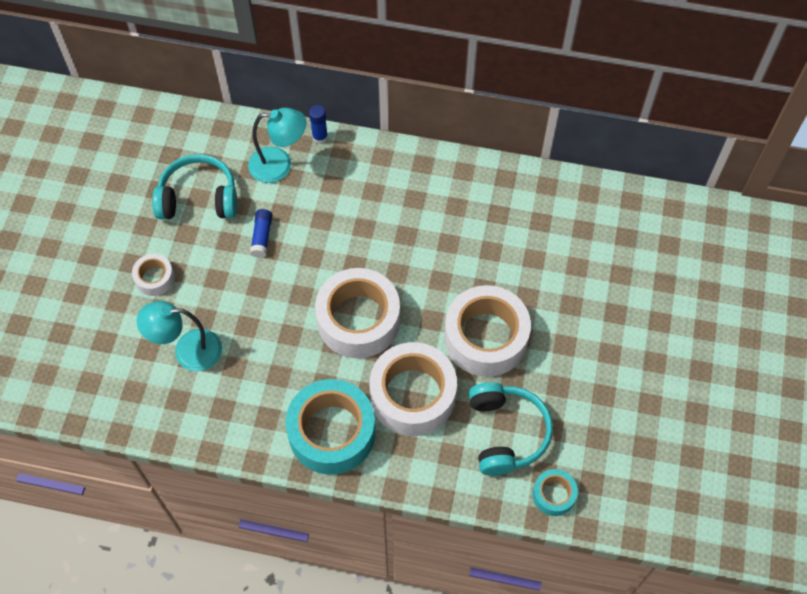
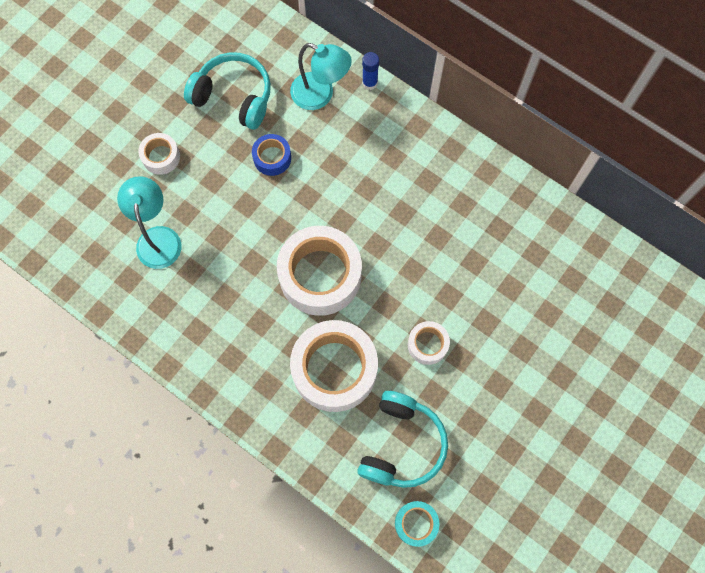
camera: 25 degrees right, 10 degrees up
(188, 351) = (158, 238): turquoise lamp -> turquoise lamp turned 60 degrees clockwise
(262, 237) = (272, 158): blue glue stick -> blue tape
(332, 432) = (246, 371): turquoise tape -> none
(485, 338) = (427, 344): white tape -> white tape, size x0.48

